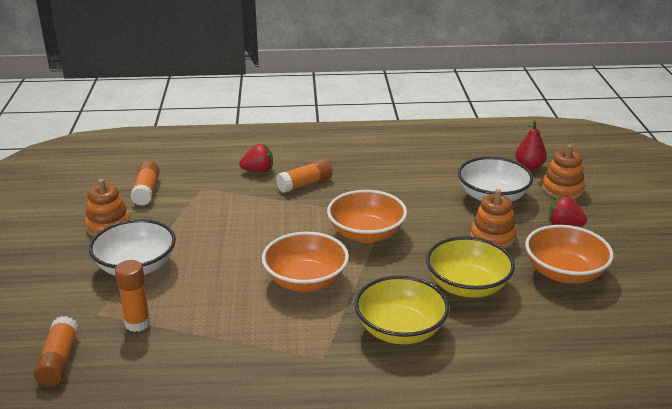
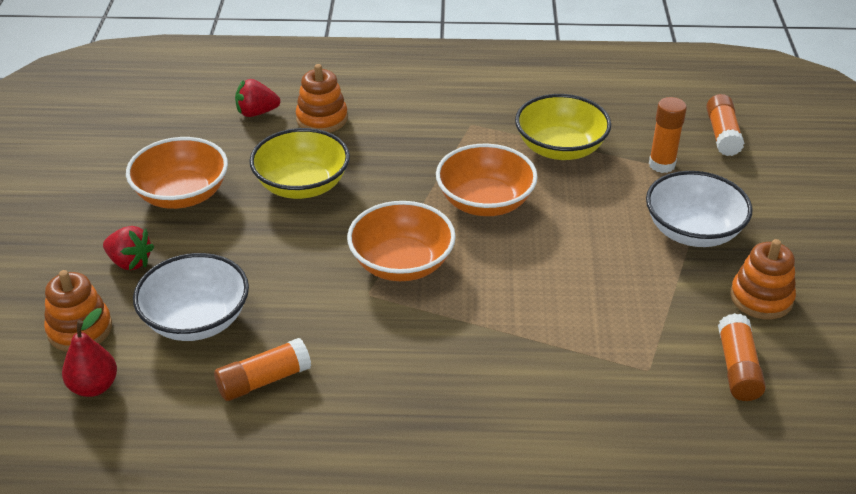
camera: 175 degrees left, 10 degrees up
(258, 170) = (562, 408): red strawberry -> red strawberry (257, 113)
(305, 184) = (482, 368): orange glue stick -> orange glue stick (264, 380)
(400, 330) = (391, 144): yellow bowl -> yellow bowl (560, 148)
(492, 237) = (237, 248): orange stacking toy -> orange stacking toy (322, 119)

